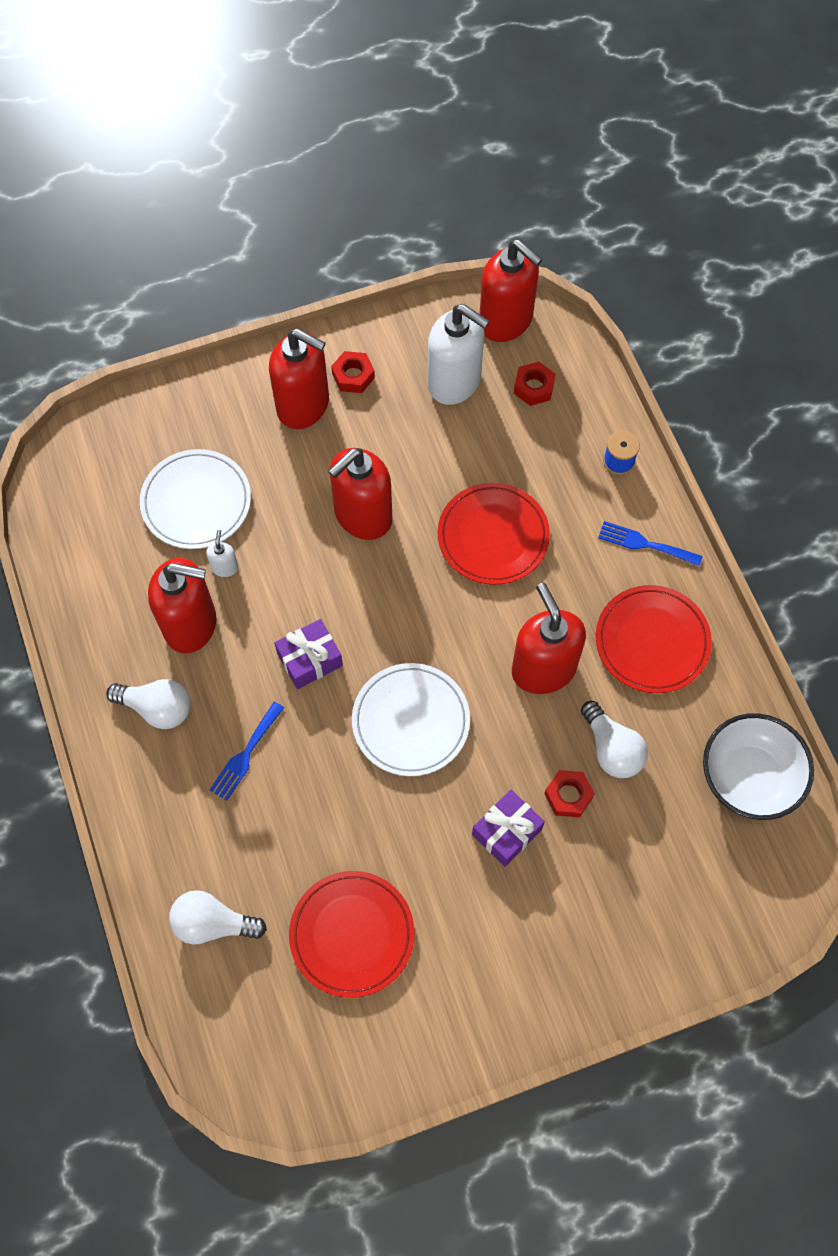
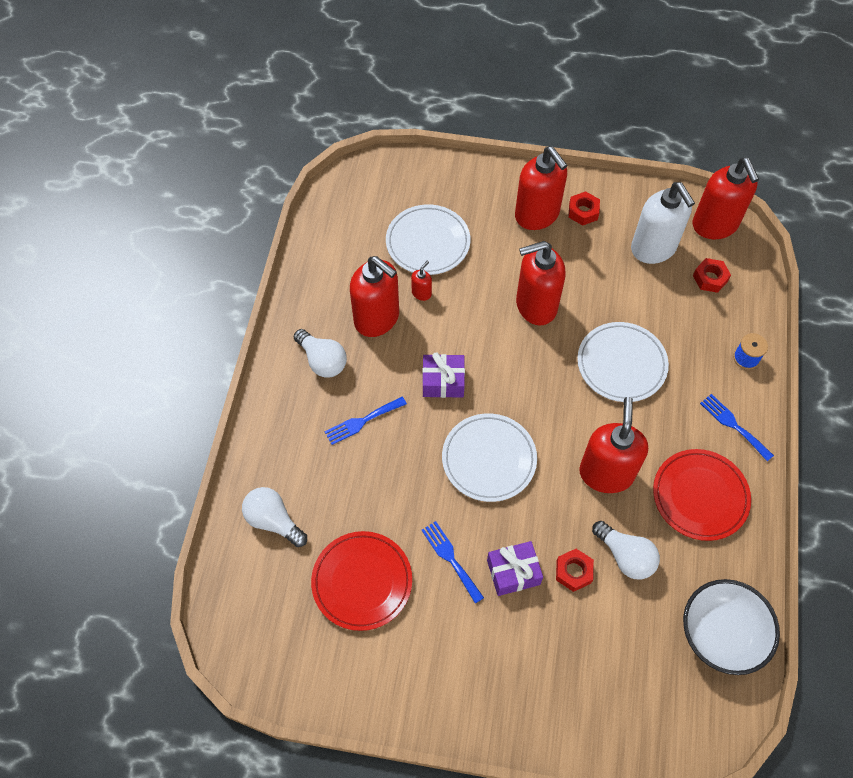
camera: 30 degrees right, 5 degrees down
(225, 567) = (421, 293): white soap dispenser -> red soap dispenser
(432, 854) = (450, 558): none -> blue fork
(493, 536) = (621, 364): red plate -> white plate
(611, 749) = (625, 556): white light bulb -> white light bulb turned 45 degrees counterclockwise

